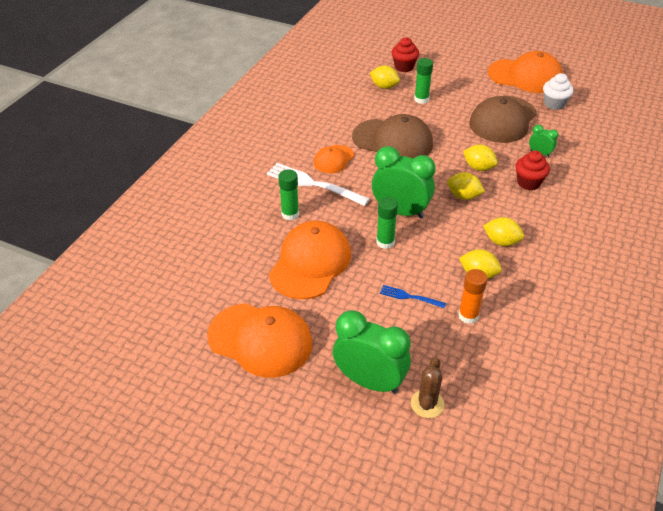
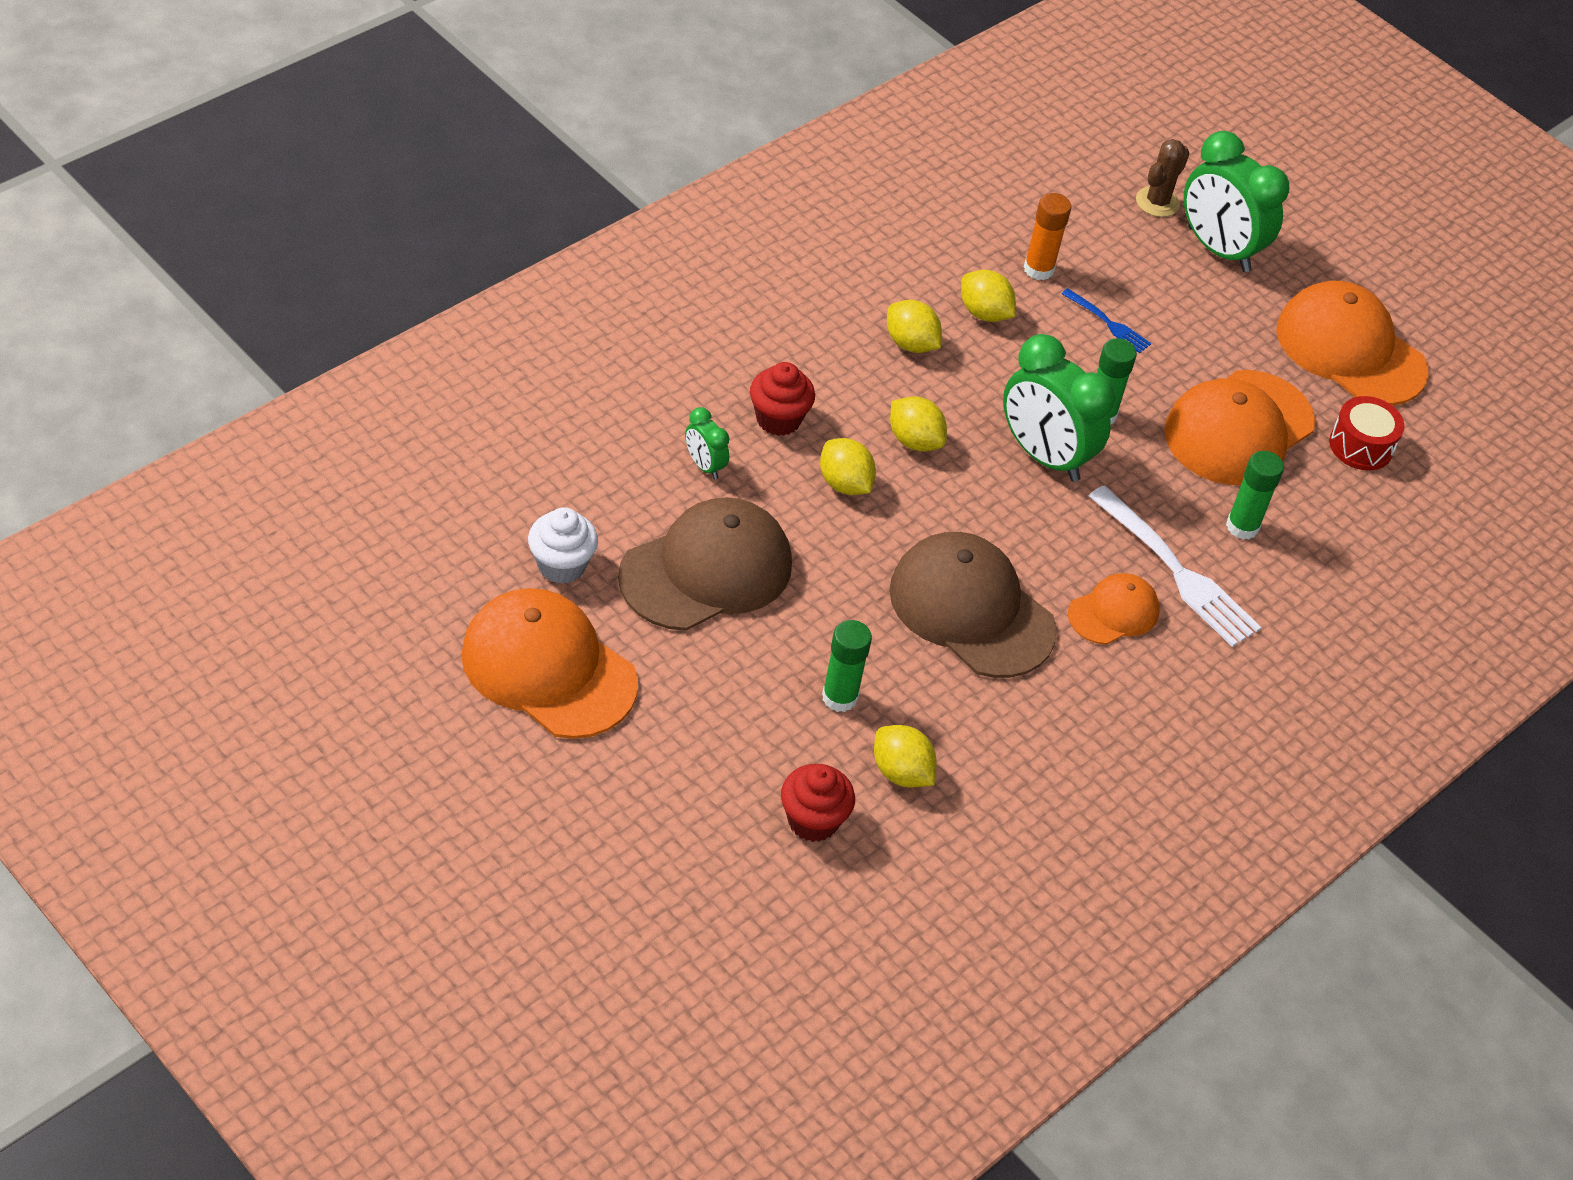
camera: 165 degrees left, 5 degrees up
(239, 279) = (1361, 446): none -> red drum

